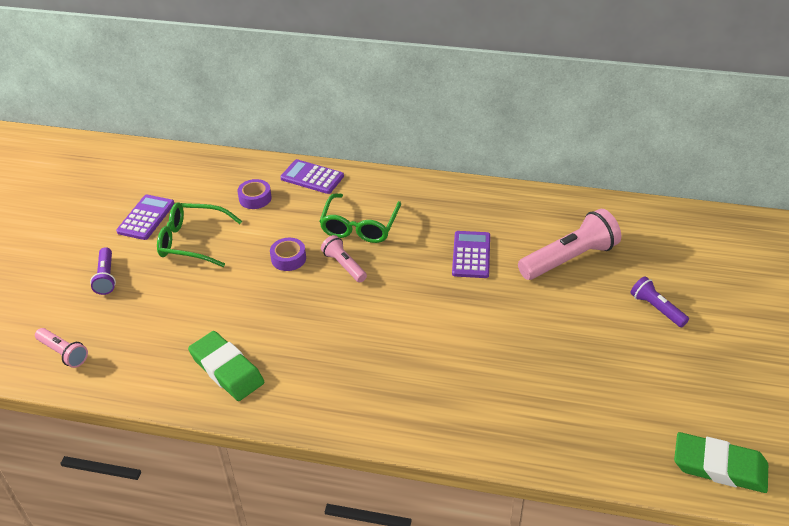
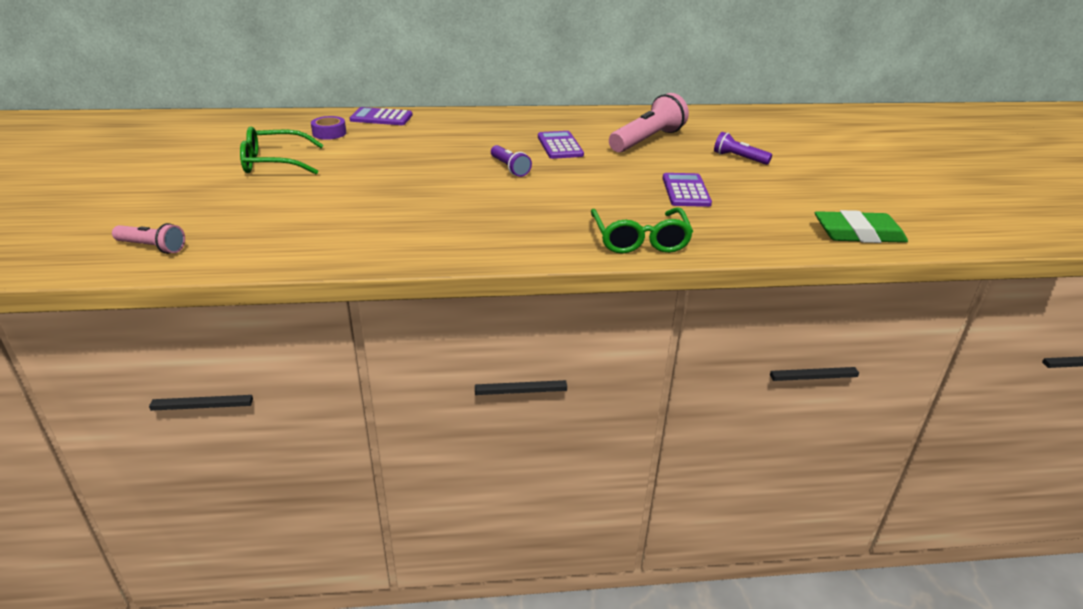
camera: 20 degrees left, 10 degrees down
(106, 277) = (184, 193): purple flashlight -> purple flashlight (509, 168)
(146, 218) = (215, 153): purple calculator -> purple calculator (686, 191)
(226, 370) = (354, 236): green eraser -> none
(288, 258) = (383, 163): purple tape -> none
(344, 265) = (443, 162): pink flashlight -> none
(360, 226) = (444, 139): green glasses -> green glasses (640, 239)

